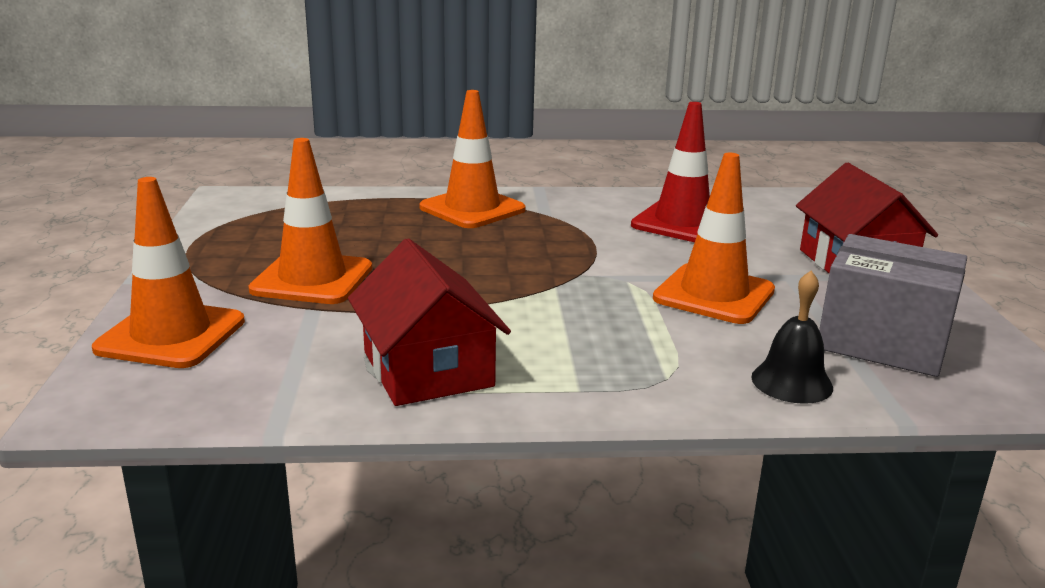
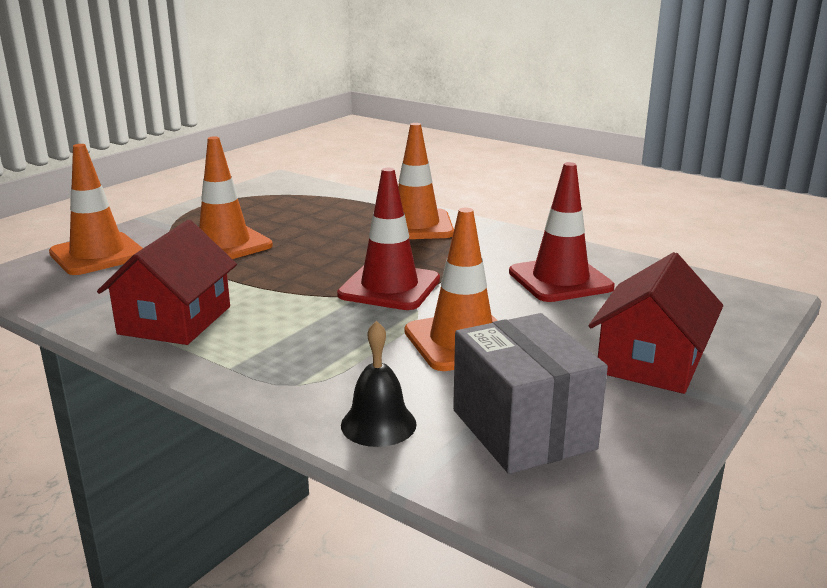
camera: 40 degrees right, 0 degrees up
(566, 270) = (389, 287): none -> red traffic cone

